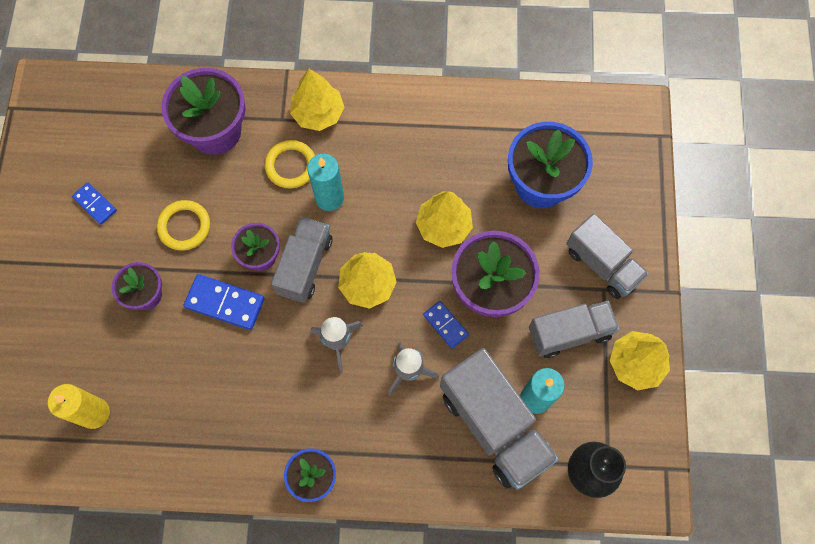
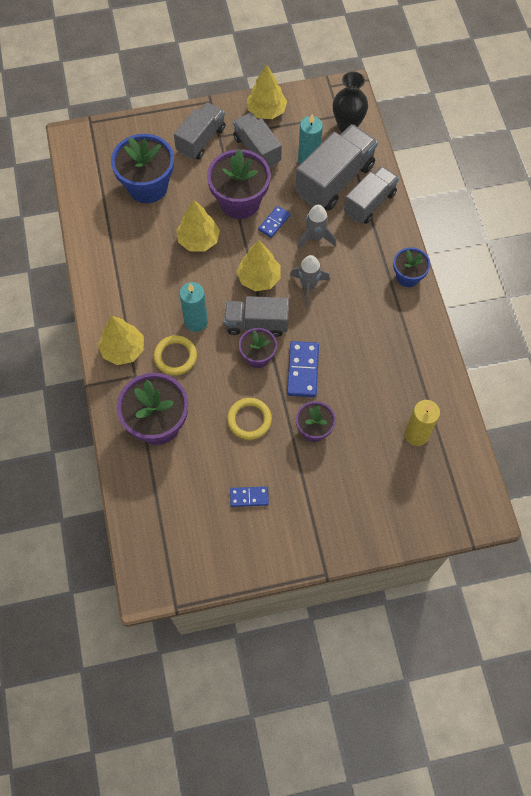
camera: 105 degrees left, 5 degrees down
(95, 204) = (249, 497): blue domino -> blue domino turned 60 degrees clockwise
(444, 462) = (369, 203): none -> grey truck

